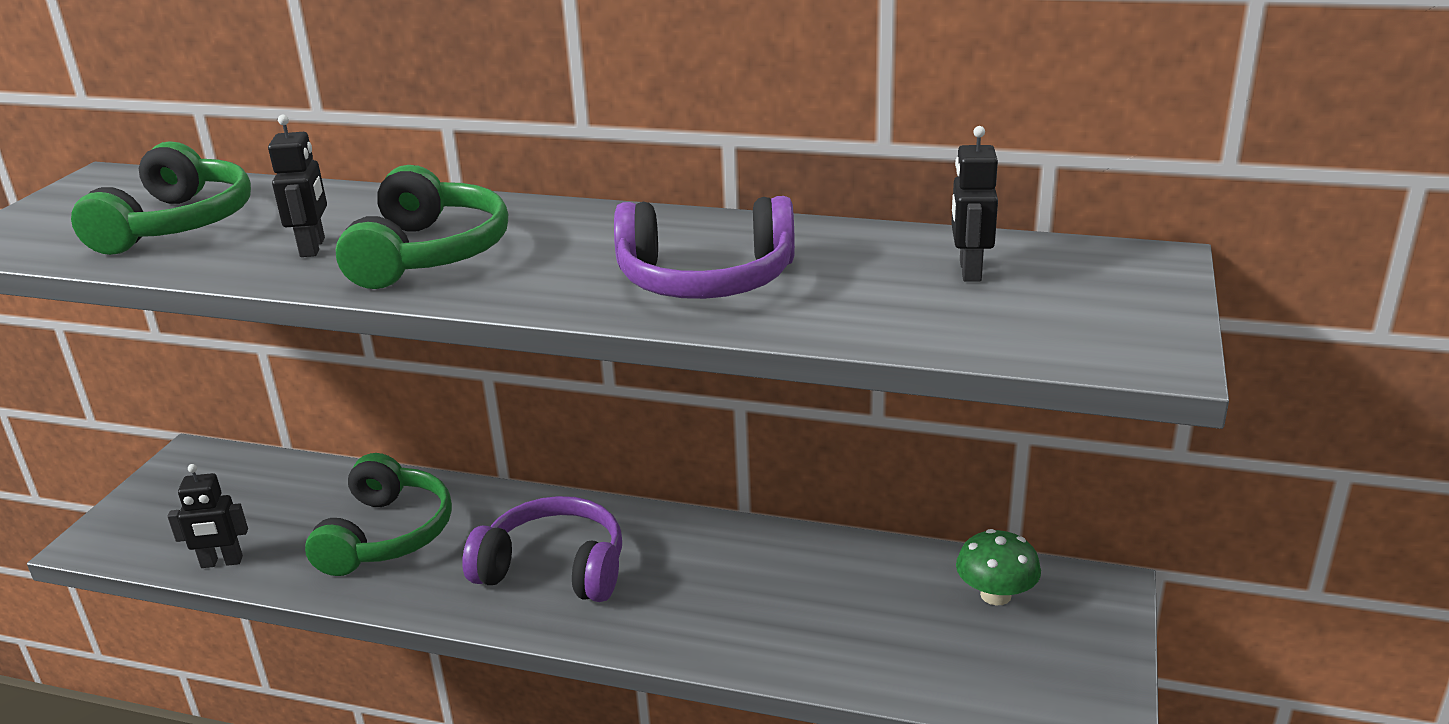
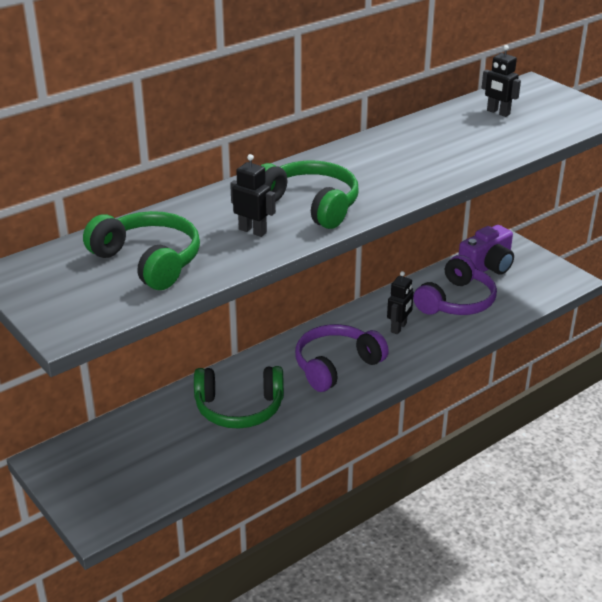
camera: 55 degrees left, 5 degrees up
(221, 562) = (190, 474): black robot -> black robot (399, 328)
(386, 534) = (239, 408): green headphones -> green headphones turned 135 degrees clockwise
(706, 279) = (434, 158): purple headphones -> purple headphones (456, 301)
(995, 595) = (487, 267): green mushroom -> purple camera

